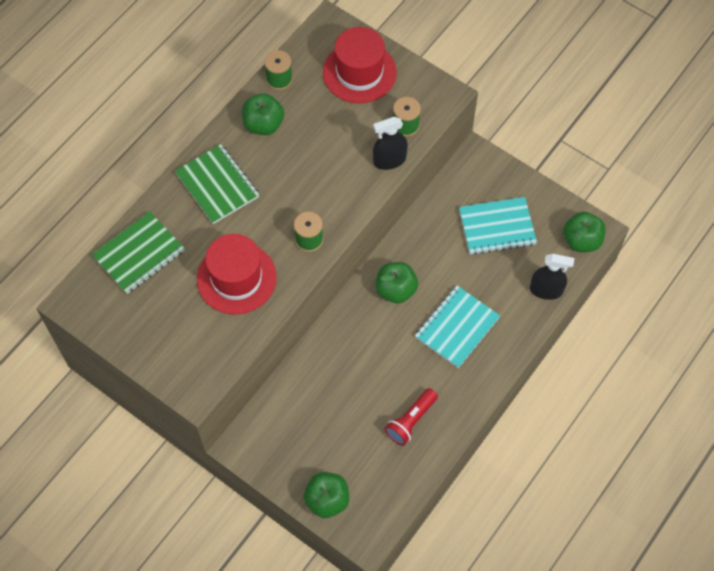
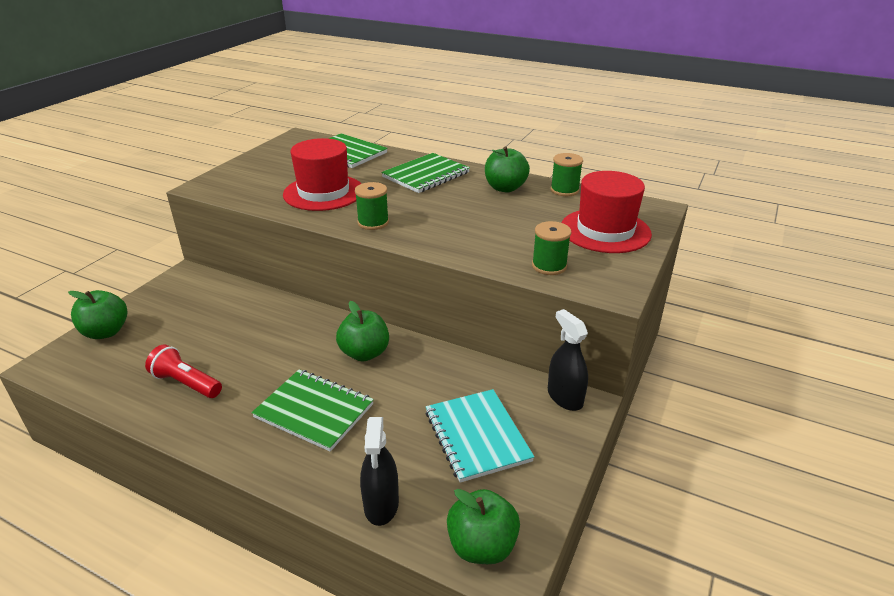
camera: 80 degrees right, 30 degrees down
(389, 160) = (493, 260): black spray bottle -> black spray bottle (565, 397)
(457, 327) = (314, 411): turquoise notebook -> green notebook

